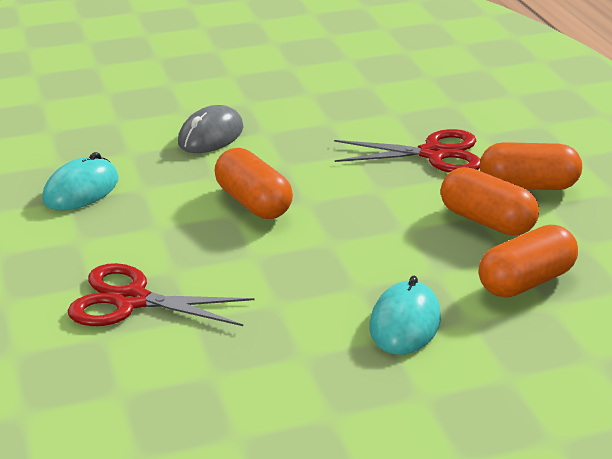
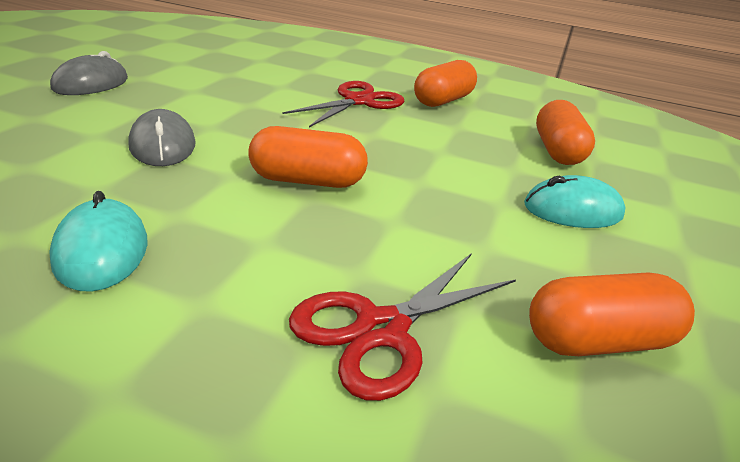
camera: 55 degrees left, 0 degrees up
(247, 62) = (91, 84): none -> grey mouse
(405, 323) = (572, 210): turquoise mouse -> turquoise mouse turned 60 degrees counterclockwise
(486, 221) = (468, 127): orange capsule -> orange capsule (598, 340)

